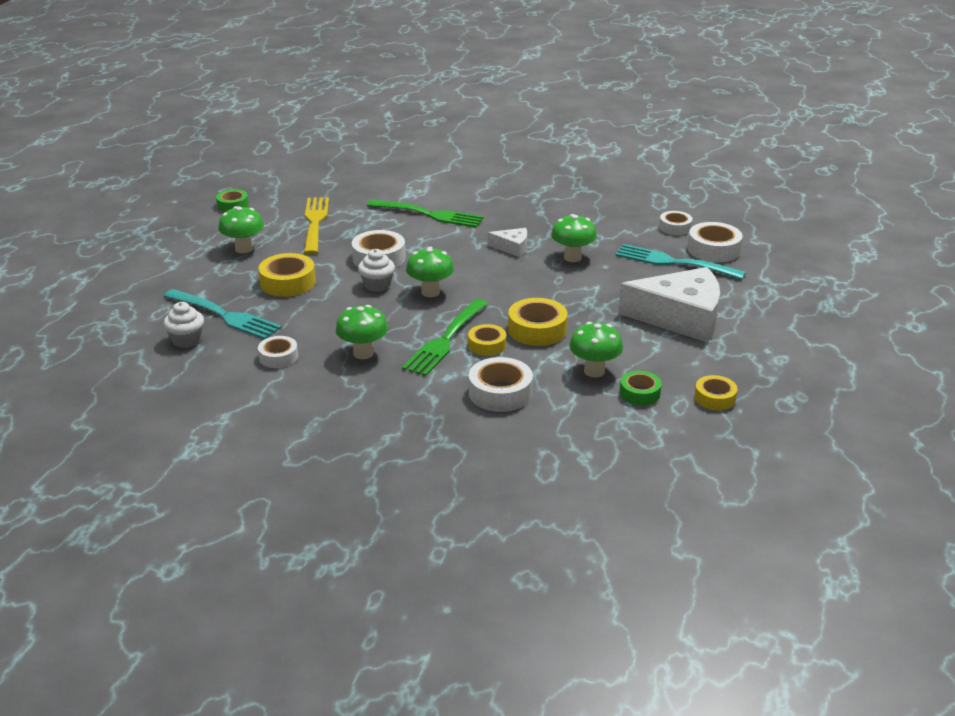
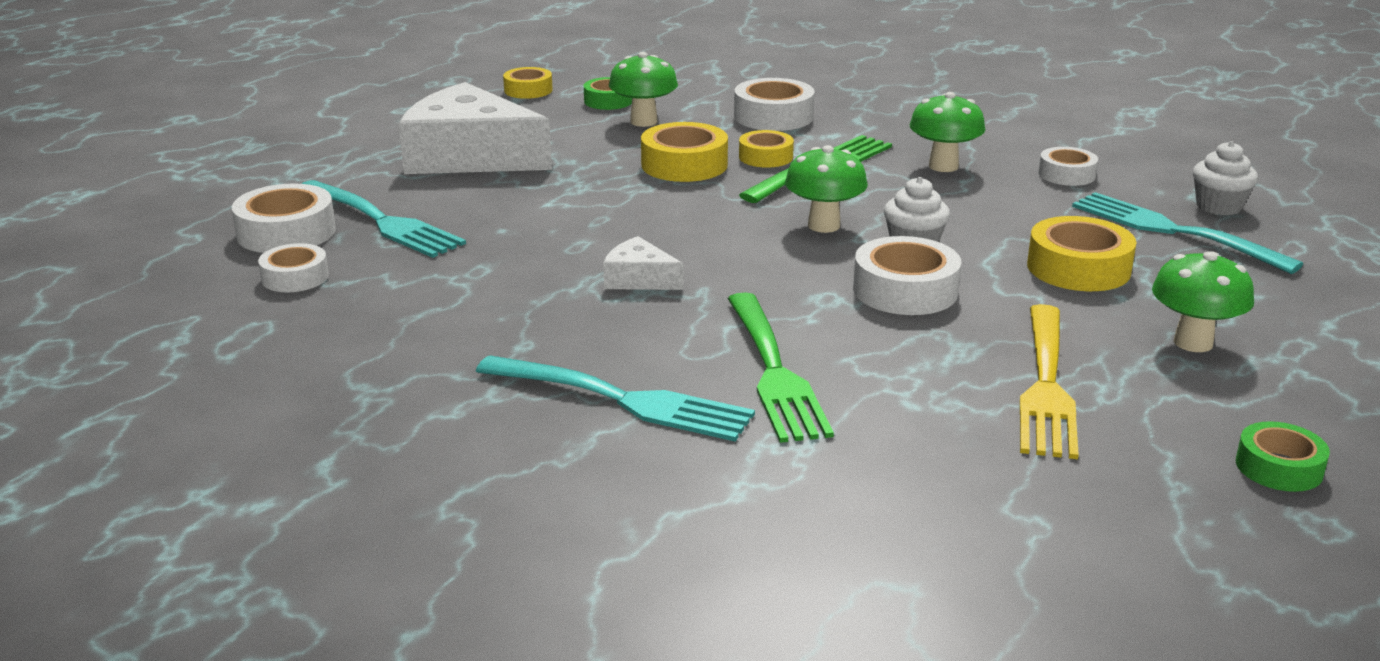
camera: 165 degrees left, 5 degrees down
(429, 214) = (774, 372): green fork -> green fork turned 135 degrees counterclockwise
(484, 197) = (623, 400): none -> turquoise fork
(572, 257) = (544, 249): green mushroom -> none

